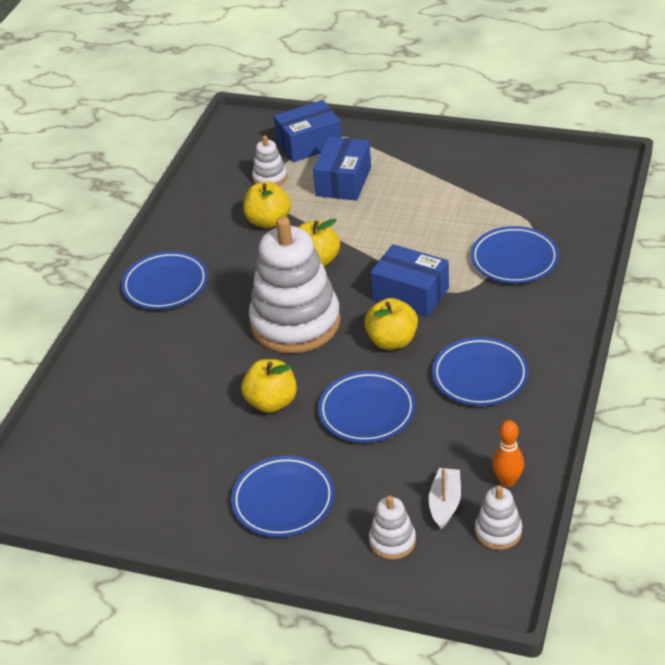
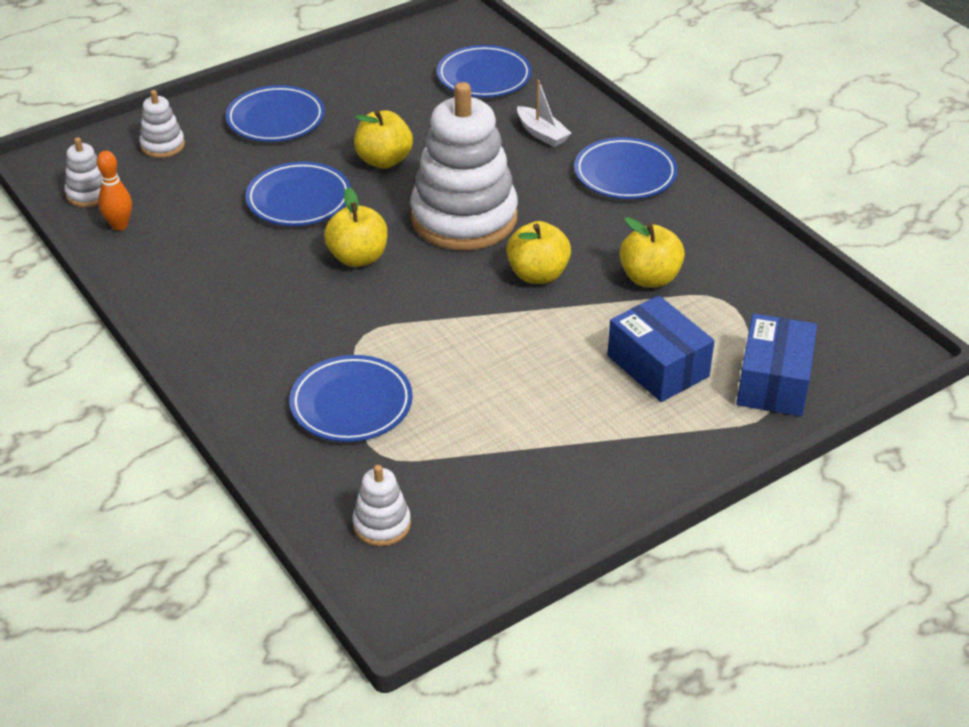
camera: 125 degrees right, 0 degrees up
(270, 178) = (734, 318): white stacking toy -> white stacking toy (382, 524)
(410, 294) = (403, 304): blue box -> none
(445, 503) = (152, 185): white boat -> white boat (542, 134)
(480, 376) = (240, 280): blue plate -> blue plate (484, 77)

